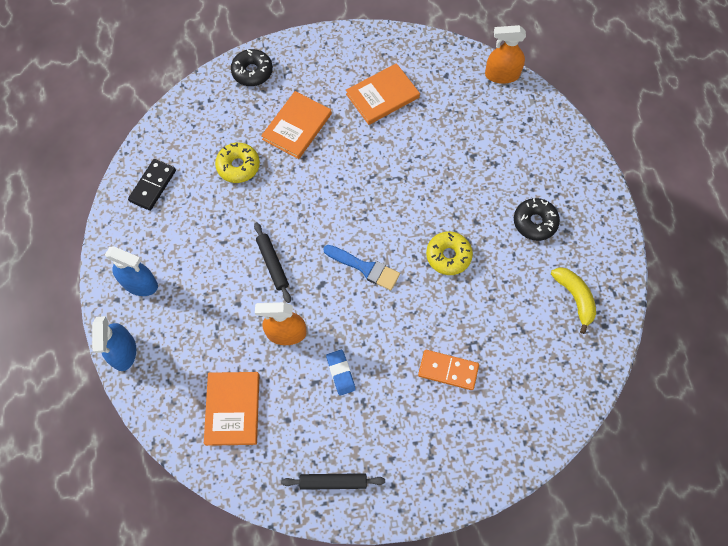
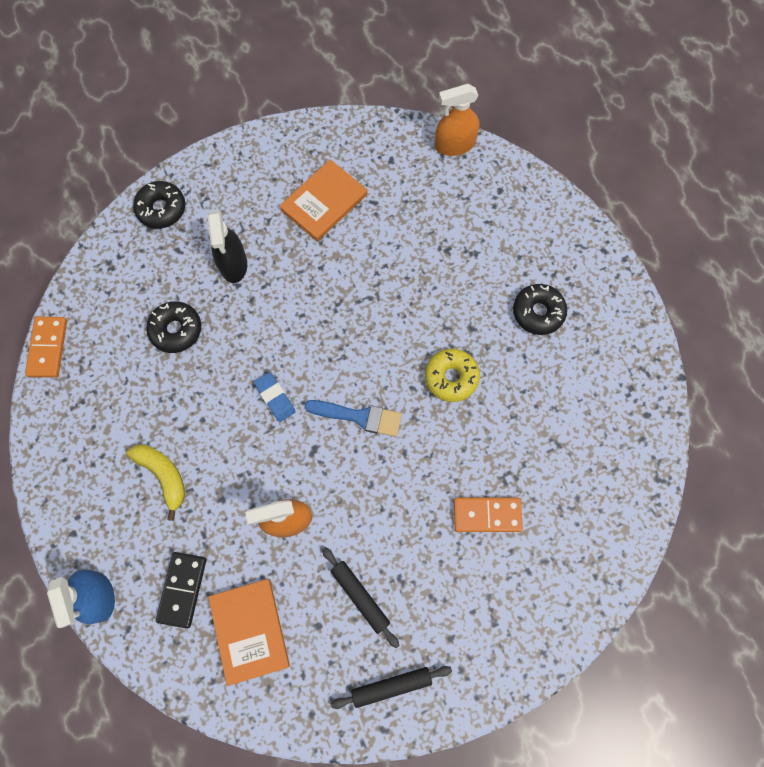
camera: 15 degrees left, 5 degrees up
(136, 156) = (48, 348): none -> orange domino
(140, 283) = (95, 506): blue spray bottle -> none
(153, 186) = (79, 380): black domino -> black domino (182, 589)
(238, 166) = (176, 330): yellow donut -> black donut
(272, 264) = (249, 440): black rolling pin -> black rolling pin (360, 596)
(297, 126) = (233, 264): orange book -> black spray bottle
(340, 373) = (365, 552): blue eraser -> blue eraser (275, 398)
(574, 298) = (605, 391): yellow banana -> yellow banana (163, 476)

